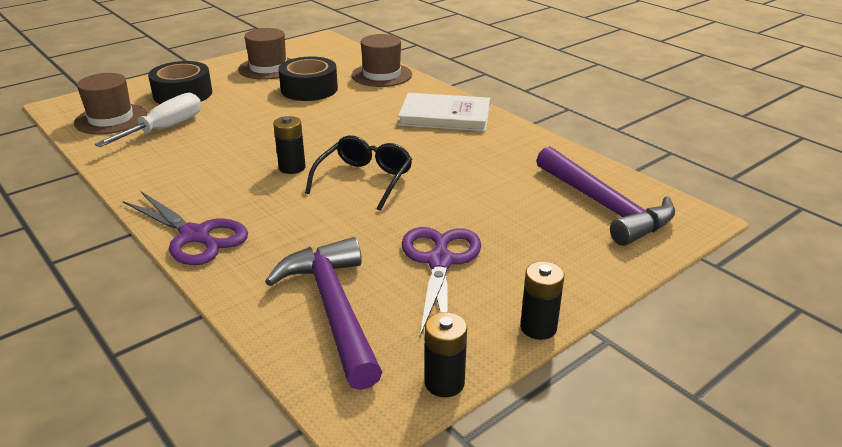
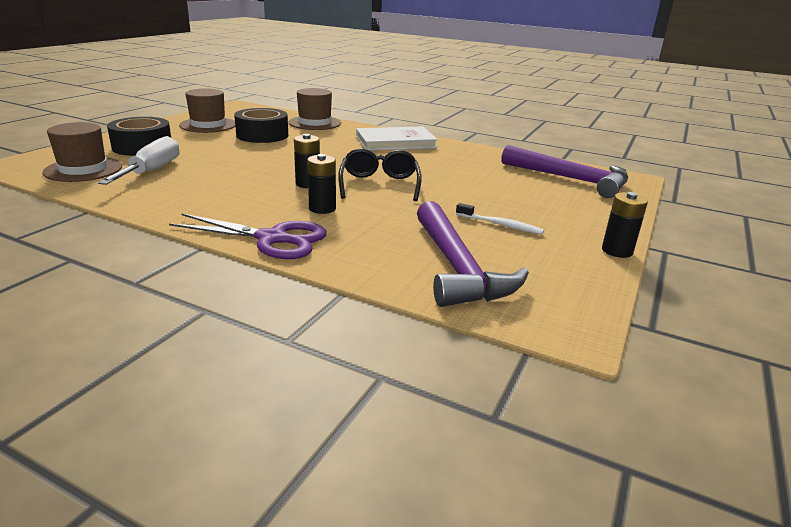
camera: 25 degrees left, 5 degrees down
(333, 310) = (457, 267): purple hammer -> purple hammer turned 150 degrees counterclockwise
(440, 262) = (500, 225): purple scissors -> white toothbrush
(444, 383) = (598, 295): black battery -> black battery (322, 208)

